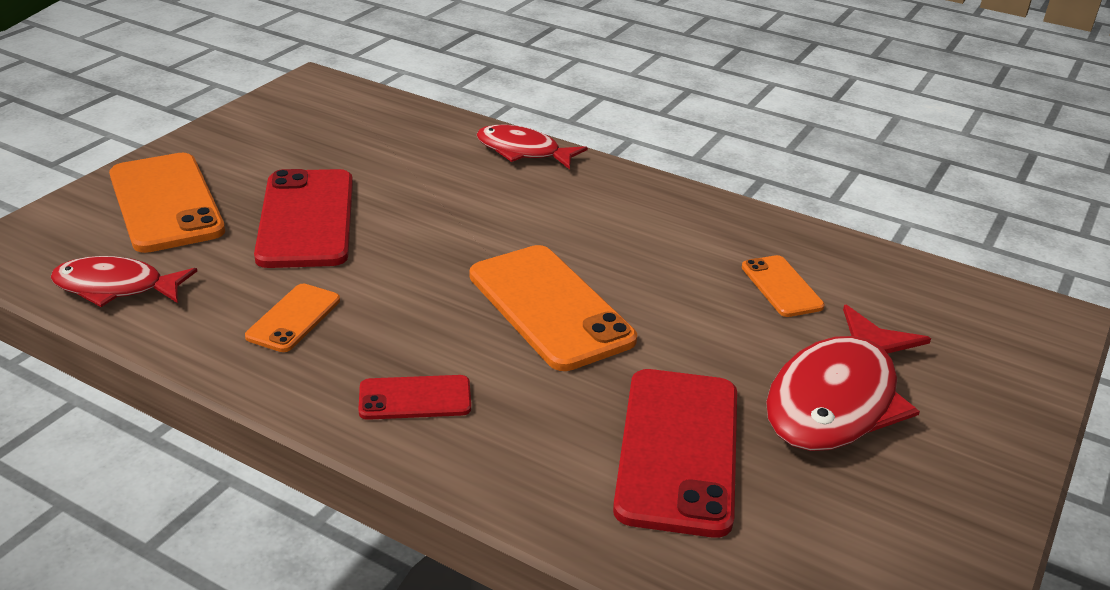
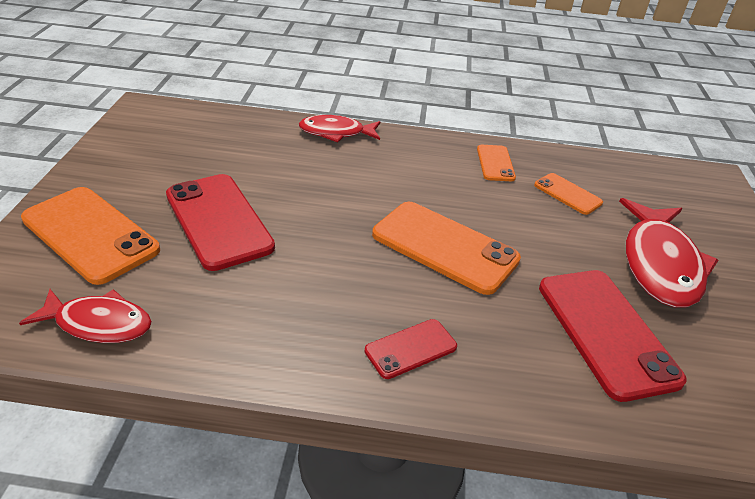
camera: 25 degrees left, 5 degrees up
(116, 287) = (99, 323): red fish -> red fish turned 150 degrees counterclockwise
(293, 318) = (270, 308): orange phone -> orange phone (495, 163)

